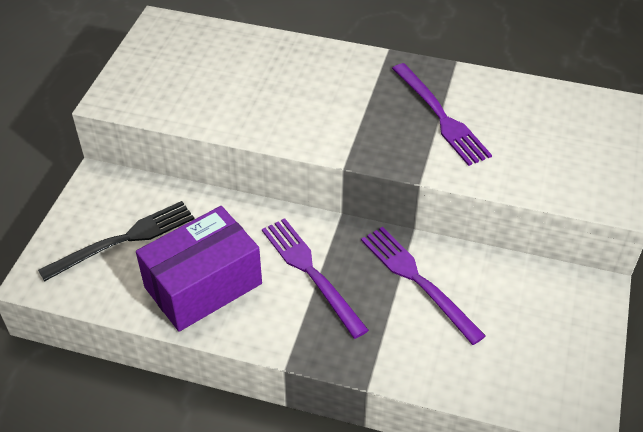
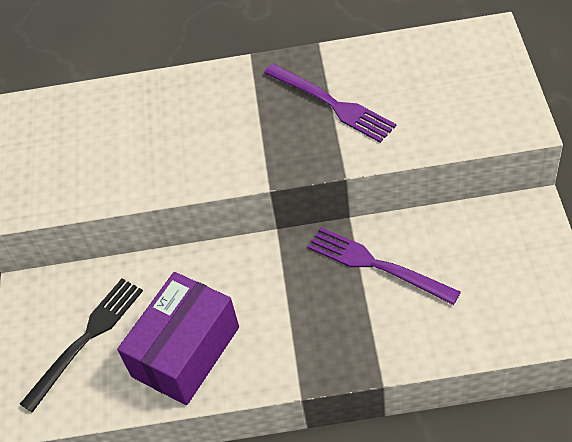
camera: 15 degrees left, 5 degrees up
(311, 272) = (278, 297): purple fork -> none

